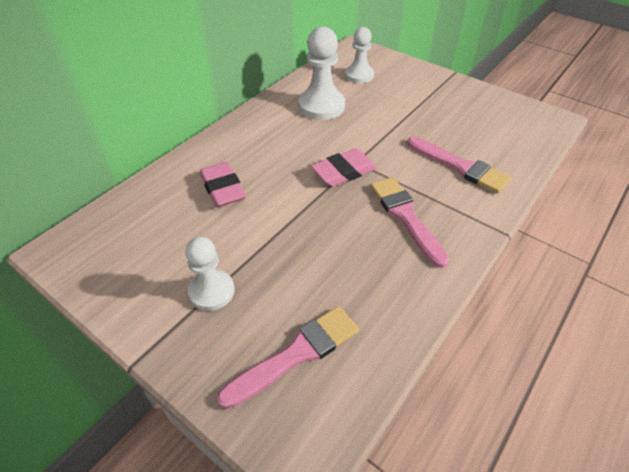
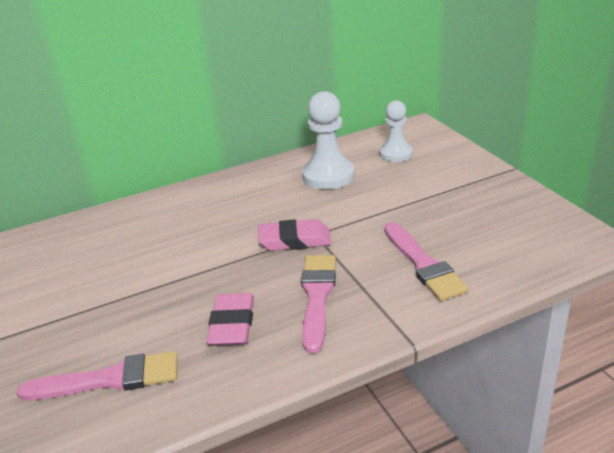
camera: 30 degrees right, 15 degrees down
(212, 291) = (89, 308): white pawn -> none
(223, 188) = (172, 228): pink eraser -> pink eraser (232, 324)

